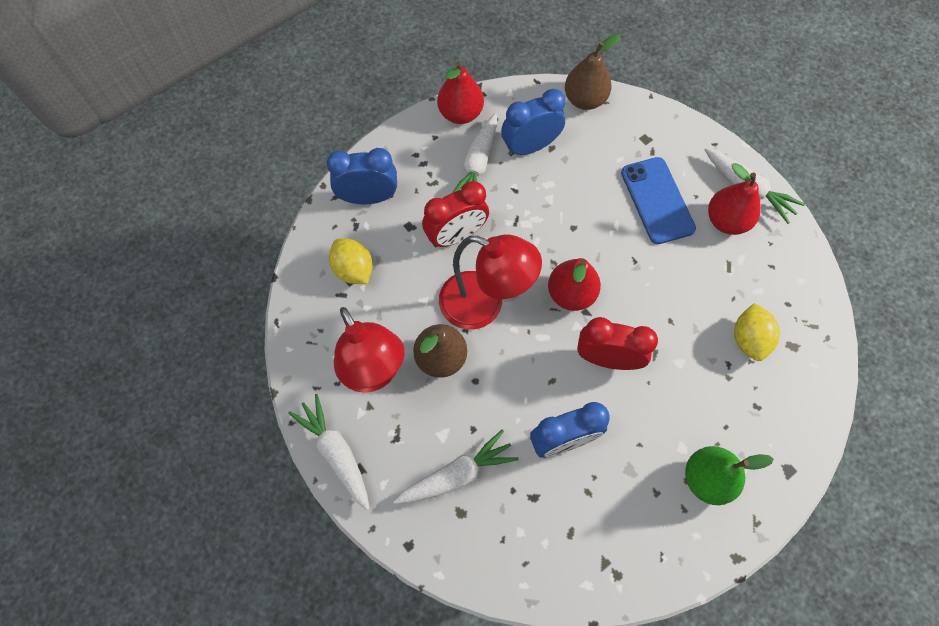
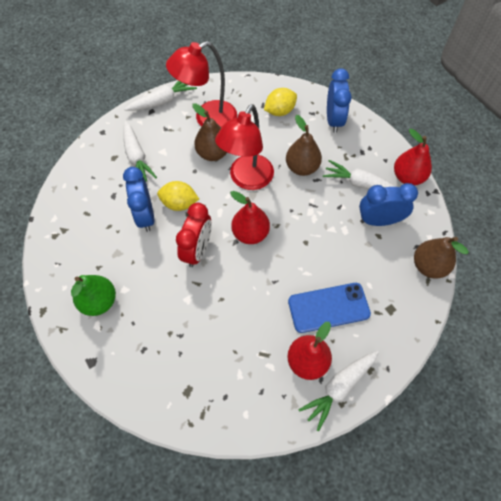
camera: 95 degrees right, 5 degrees down
(456, 236) = (302, 167): red clock -> brown pear
(530, 147) = (379, 220): blue clock -> blue clock turned 75 degrees counterclockwise
(749, 339) = (198, 356): yellow lemon -> yellow lemon (179, 203)

